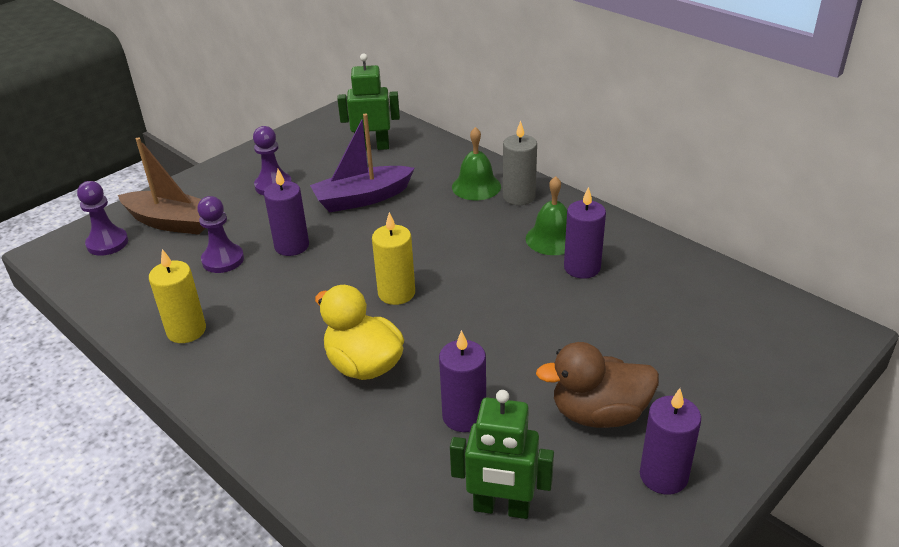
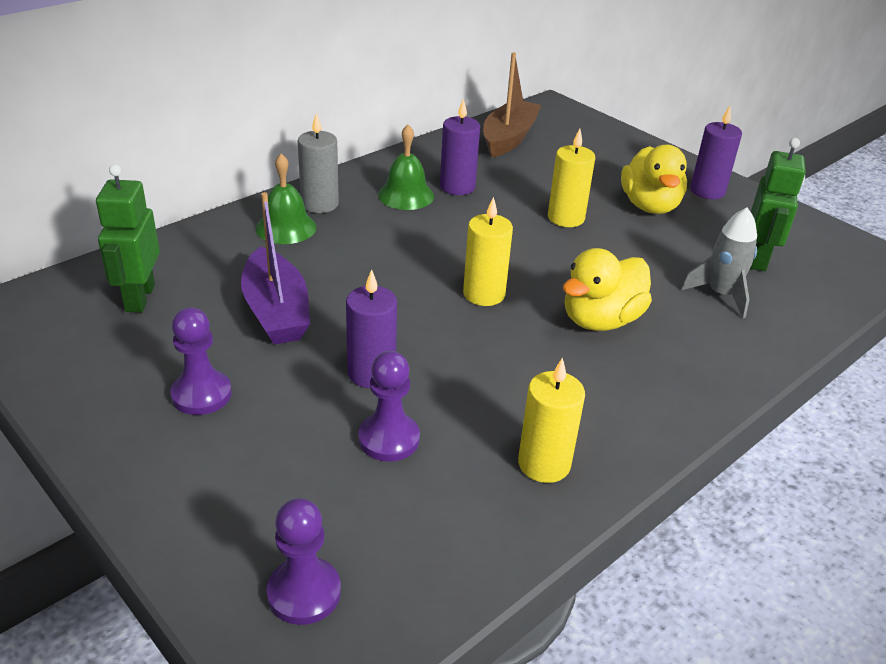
camera: 90 degrees left, 0 degrees up
(171, 222) = (265, 509): brown boat -> brown boat (509, 138)
(418, 461) = (721, 294): none -> grey rocket
(464, 416) = (663, 267): purple candle -> none
(545, 343) = (566, 218): none -> yellow candle
(599, 414) = (649, 206): brown duck -> yellow duck

